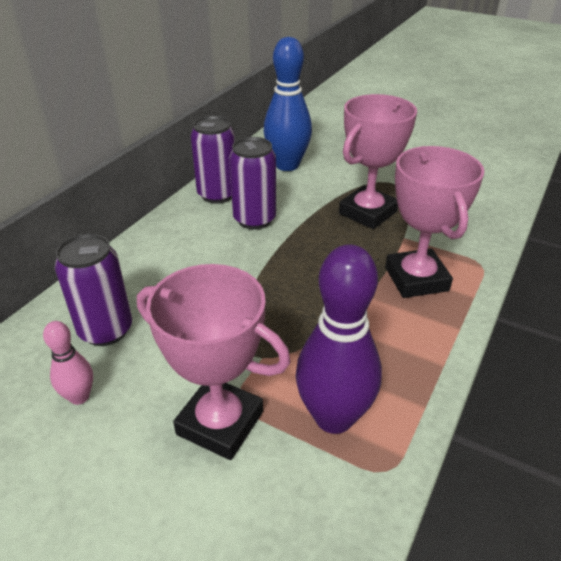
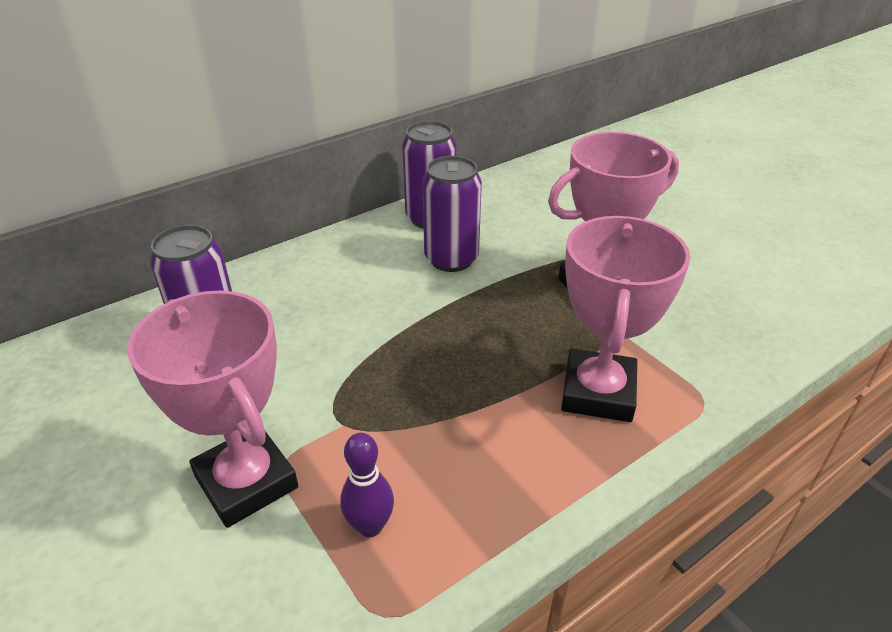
camera: 25 degrees right, 0 degrees up
(79, 397) = (138, 400): pink bowling pin -> none
(287, 165) = (538, 202): blue bowling pin -> none
(334, 417) = (370, 526): purple bowling pin -> purple bowling pin, size x0.51

